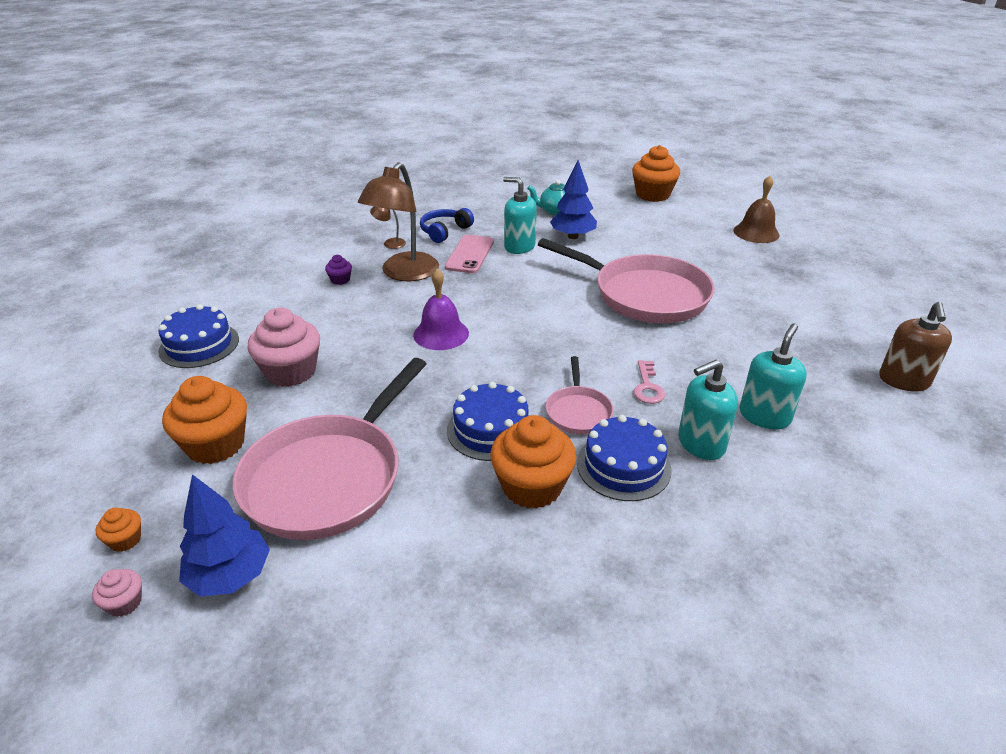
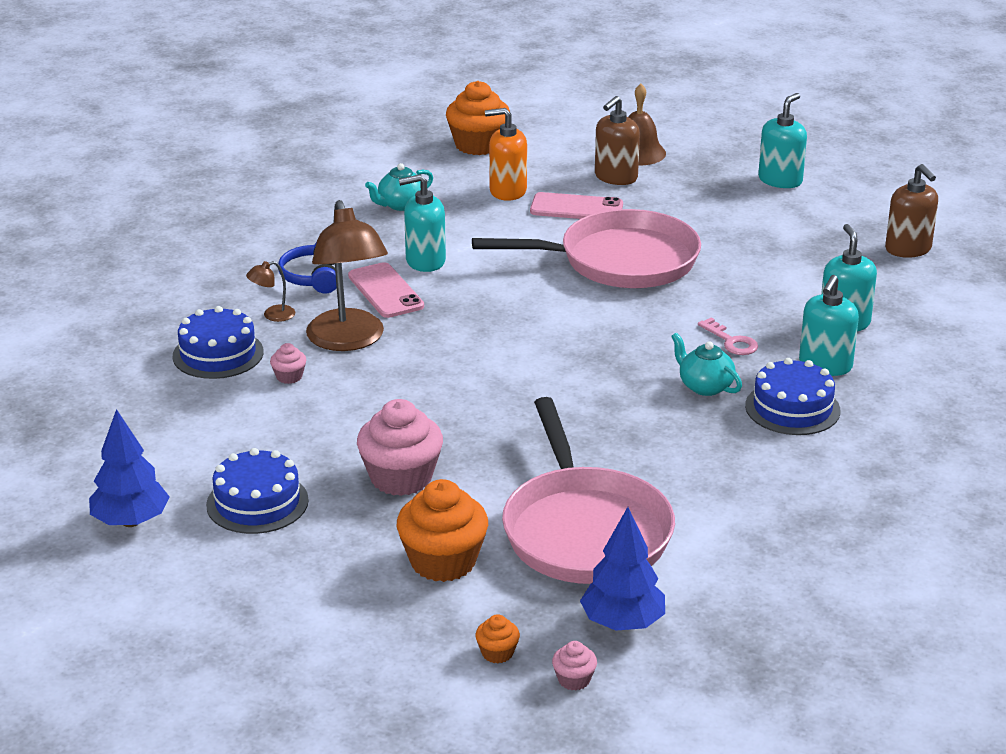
camera: 40 degrees left, 5 degrees down
(340, 280) = (289, 377): purple cupcake -> pink cupcake
(441, 334) = (487, 380): purple bell -> none
(491, 430) = (657, 433): blue cake -> blue cake (218, 354)
(532, 486) = (748, 455): orange cupcake -> none
(572, 236) = (464, 227): blue tree -> blue tree (131, 521)
(578, 411) = (704, 386): pink pan -> turquoise teapot
(632, 225) = (507, 191): none -> orange soap dispenser
(663, 251) = (576, 208): none -> pink phone
(718, 242) = (615, 177): none -> brown soap dispenser
(847, 287) = (780, 180): none -> turquoise soap dispenser

